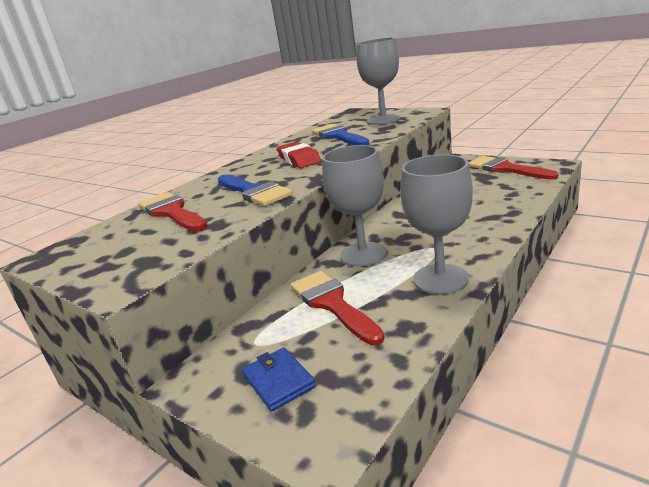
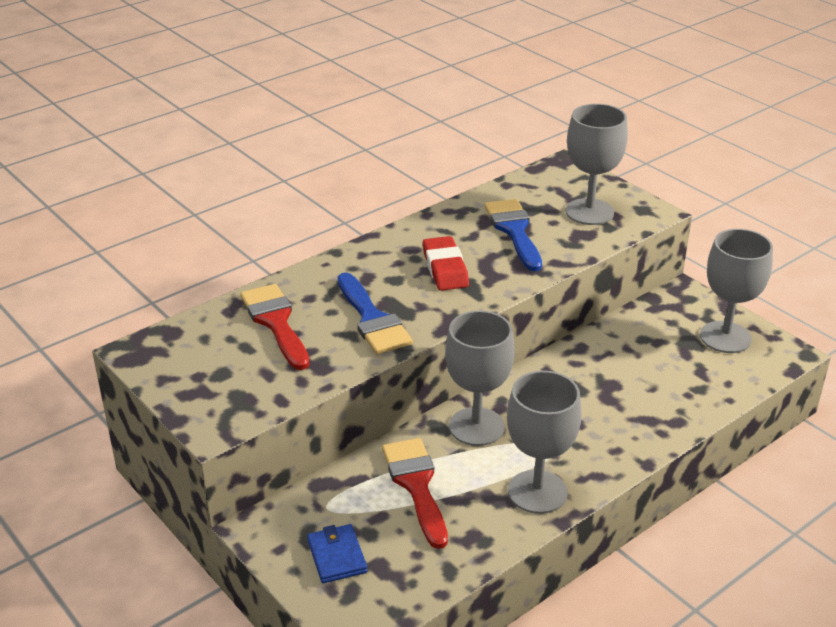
camera: 10 degrees right, 10 degrees up
(505, 169) = (725, 337): red brush -> grey goblet

